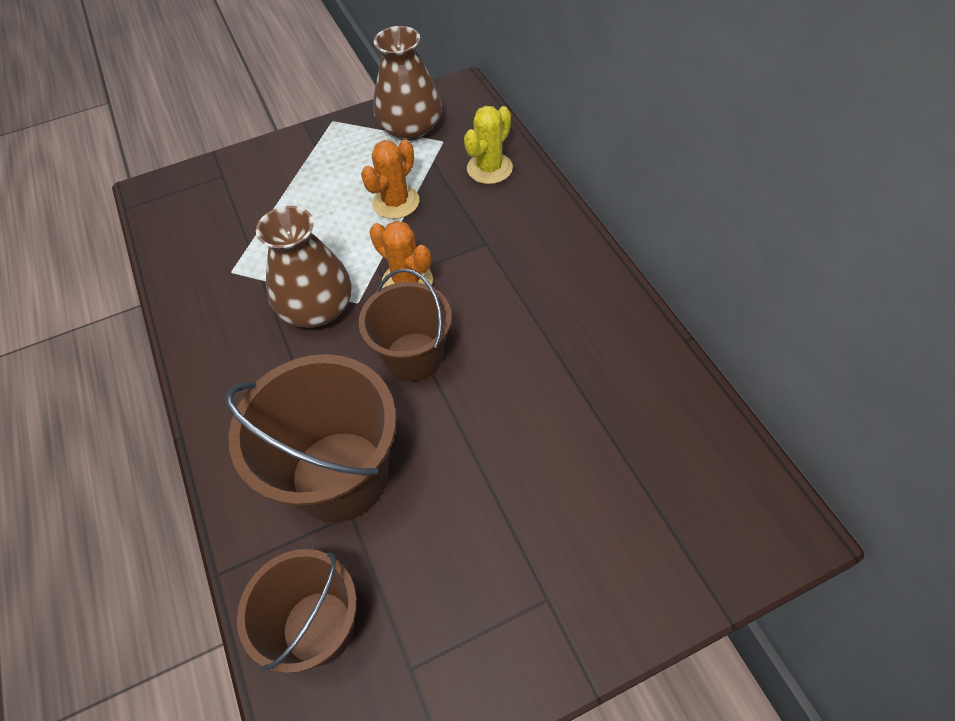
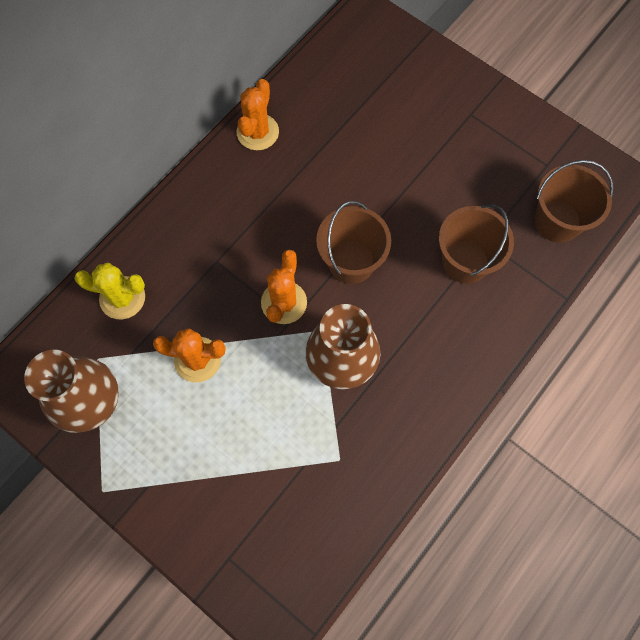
camera: 120 degrees left, 15 degrees up
(340, 475) = (465, 261): brown bucket -> brown bucket, size x0.66
(629, 328) = (257, 132): none -> orange cactus

